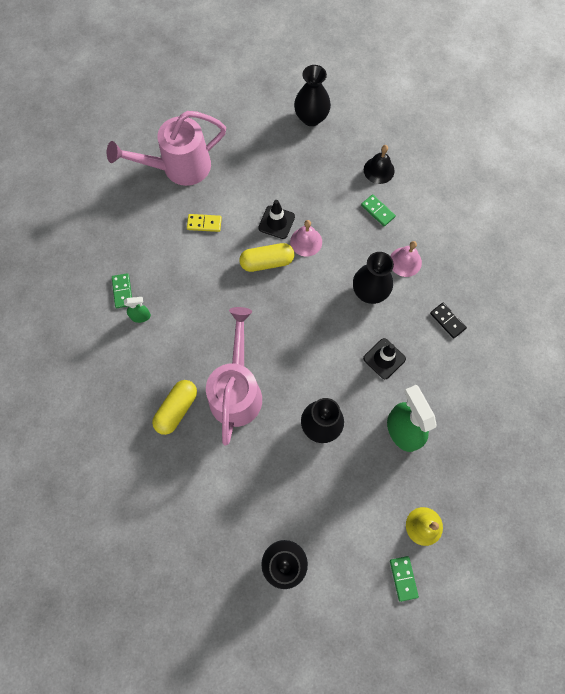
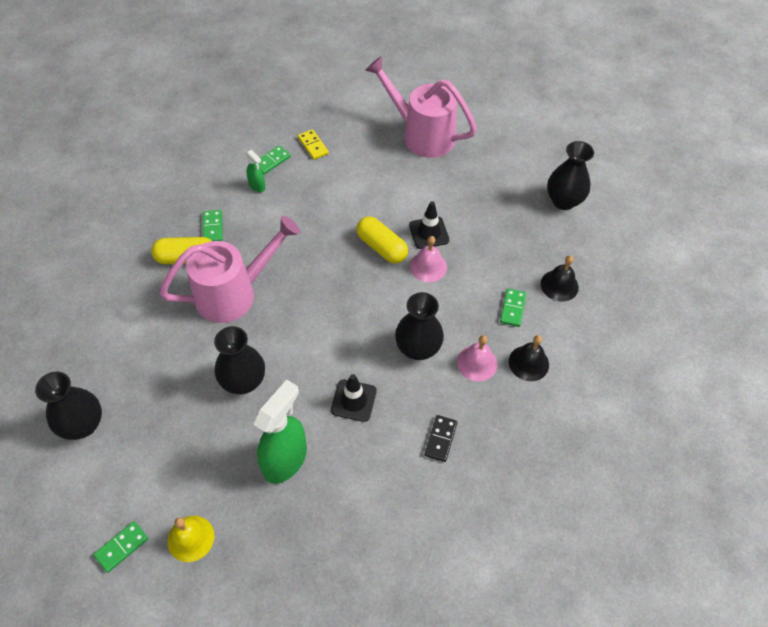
camera: 55 degrees right, 15 degrees down
(160, 373) = (213, 227): none -> green domino
(204, 223) = (382, 181): yellow domino -> yellow domino (313, 146)
(425, 230) = (528, 363): none -> black bell

